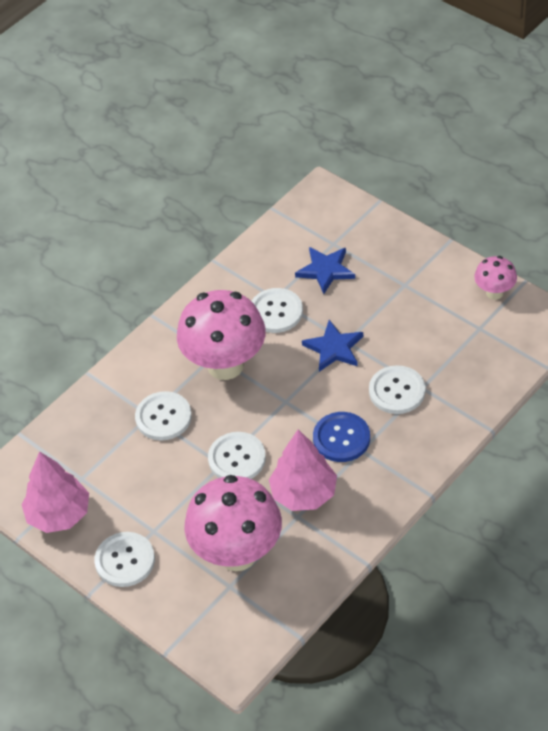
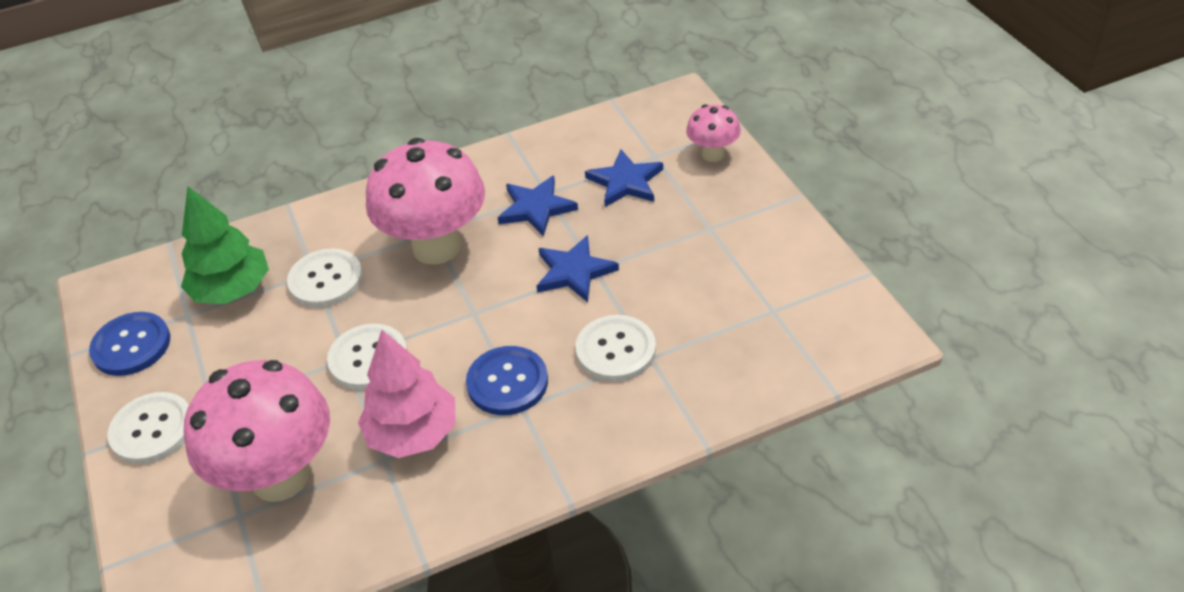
camera: 25 degrees right, 5 degrees down
(59, 514) = (131, 345): pink tree -> blue button
(100, 449) = (232, 290): none -> green tree
(276, 312) = (536, 208): white button -> blue star
(494, 292) = (819, 274): pink mushroom -> pink mushroom (713, 154)

